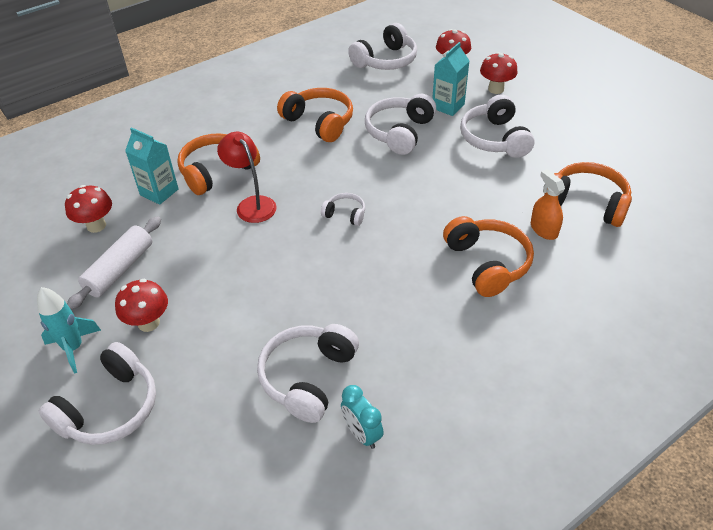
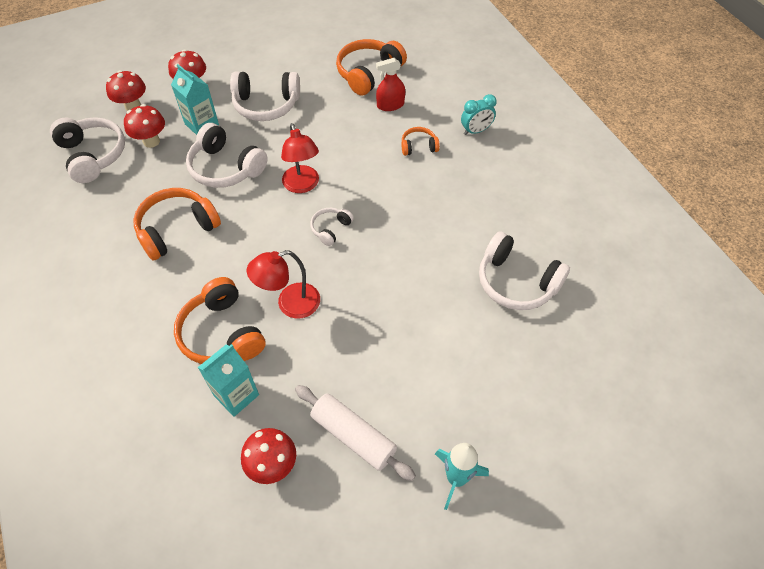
camera: 80 degrees left, 10 degrees up
(110, 408) = (533, 439): white headphones -> none
(148, 323) = (435, 406): red mushroom -> red mushroom (151, 141)
(362, 434) = (571, 255): turquoise clock -> turquoise clock (476, 131)
(395, 185) = (302, 185): none -> red lamp
(487, 263) = (418, 146): orange headphones -> orange headphones, size x0.52
(544, 229) = (390, 105): orange spray bottle -> red spray bottle

